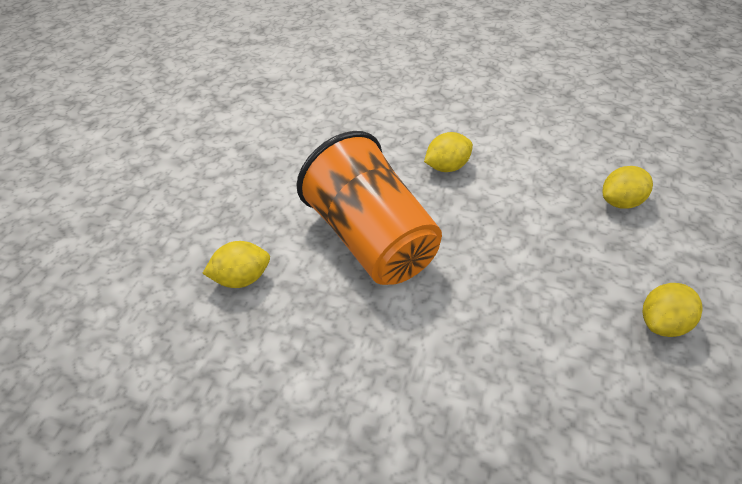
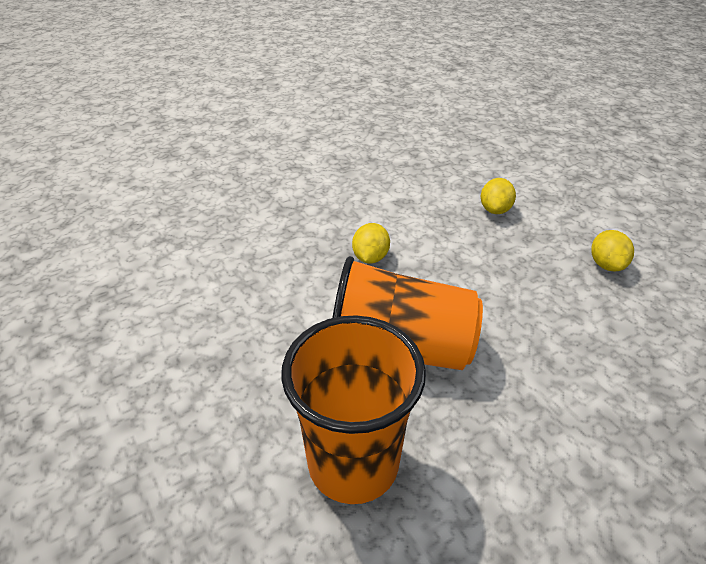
camera: 50 degrees left, 5 degrees down
(242, 278) = (353, 463): yellow lemon -> orange cup

